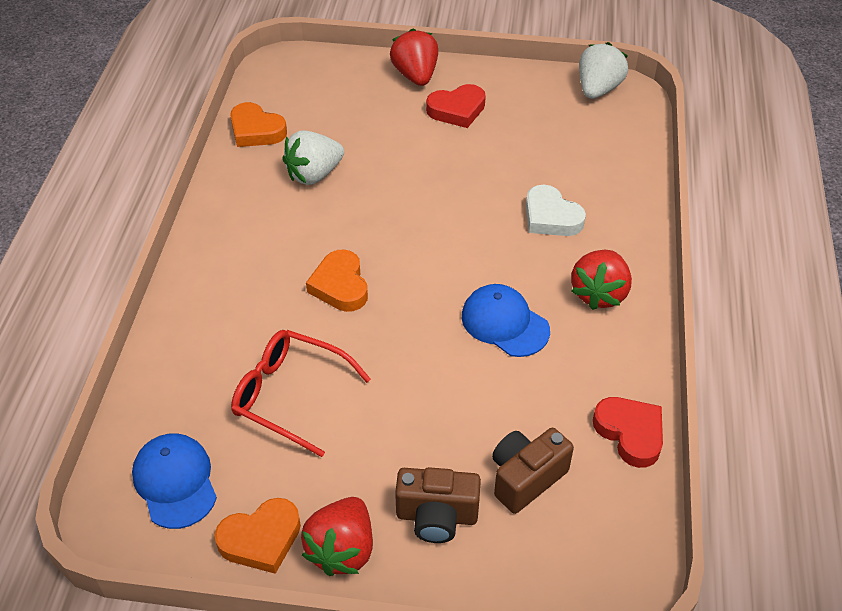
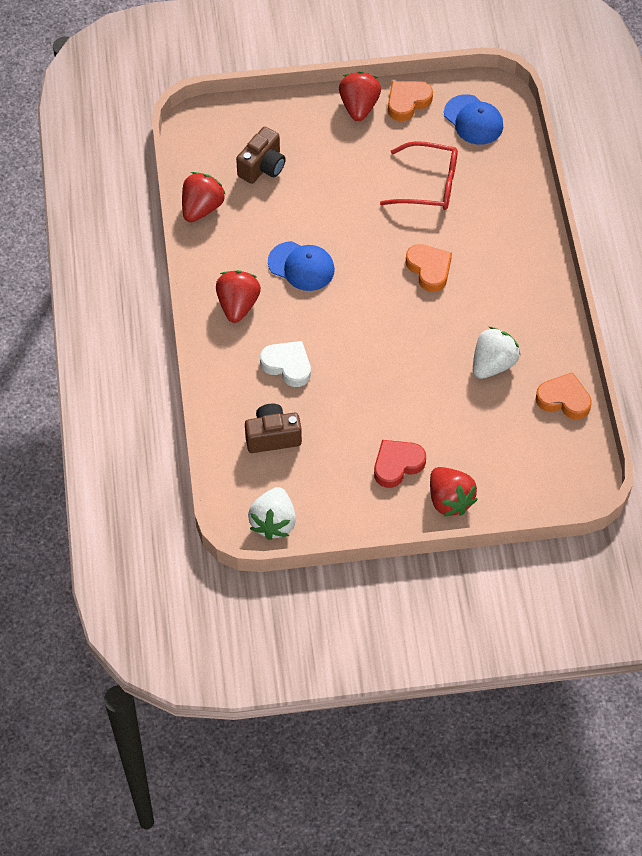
camera: 165 degrees right, 10 degrees up
(436, 516) = (310, 135): brown camera -> brown camera (272, 437)
(630, 433) = (202, 208): red heart -> red strawberry

